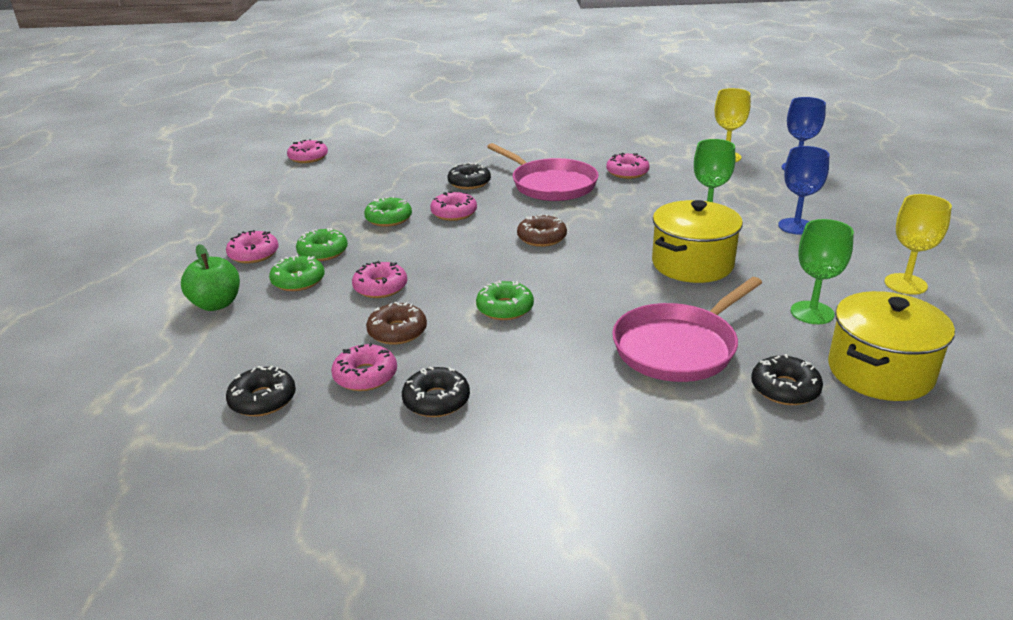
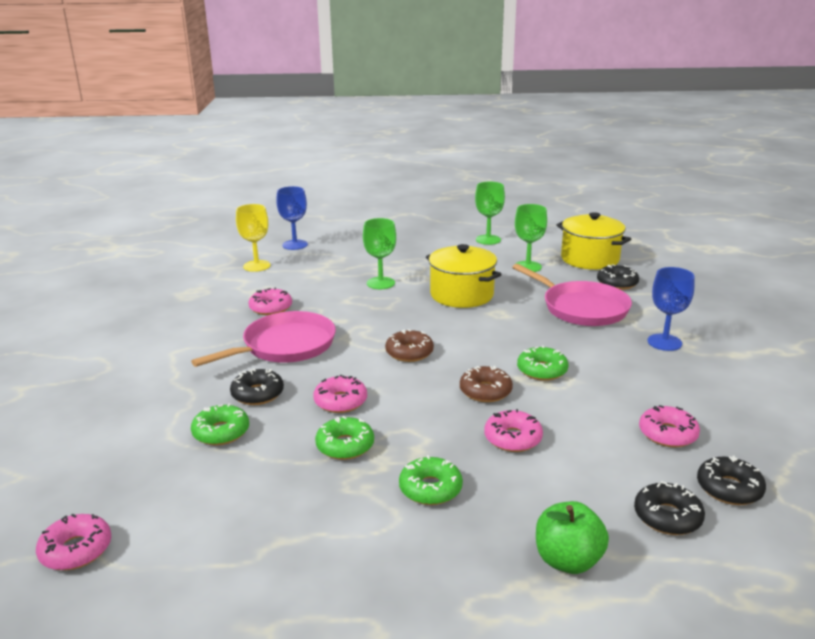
camera: 90 degrees left, 5 degrees down
(253, 254) = (433, 551): pink donut -> none
(298, 281) = (503, 499): green donut -> green donut (221, 432)
(397, 331) = (593, 422): brown donut -> brown donut (485, 391)
(436, 400) = (685, 398): black donut -> black donut (667, 517)
(796, 226) = (403, 257): blue goblet -> blue goblet (664, 342)
(905, 284) = (488, 240): yellow goblet -> green goblet

